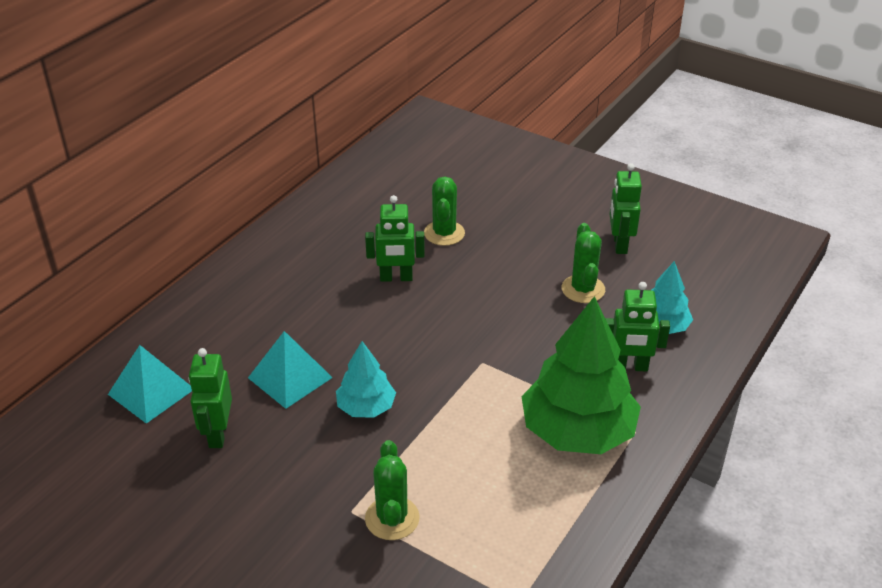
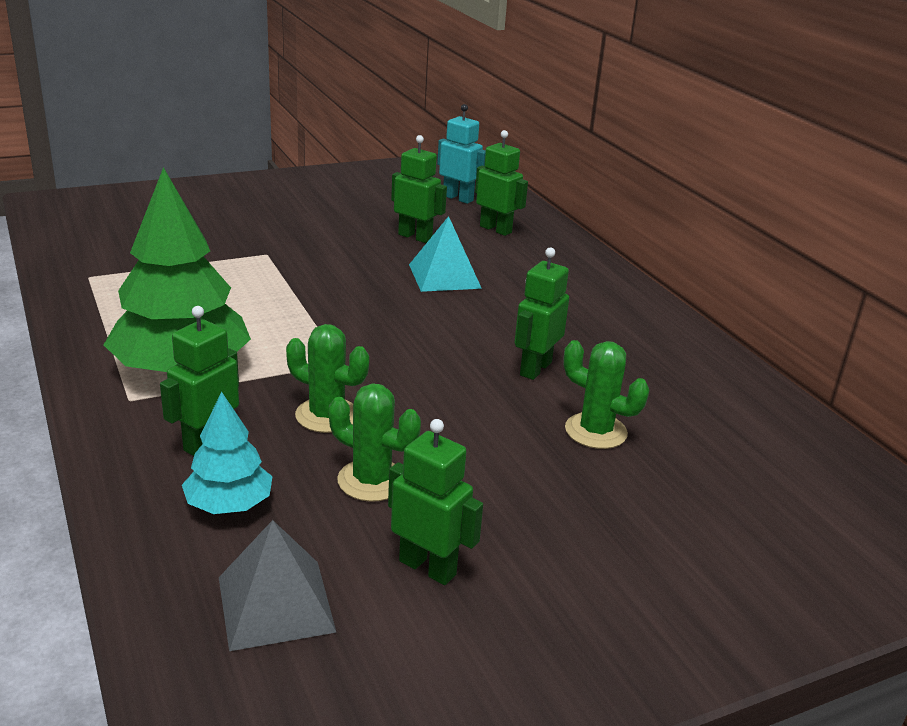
camera: 120 degrees right, 10 degrees down
(79, 453) = (458, 198): none -> turquoise robot
(151, 391) = (496, 229): turquoise pyramid -> green robot
(366, 407) = (363, 292): turquoise tree -> none
(392, 518) = (235, 264): green cactus -> green cactus (327, 415)
(696, 275) = (276, 604): none -> grey pyramid

